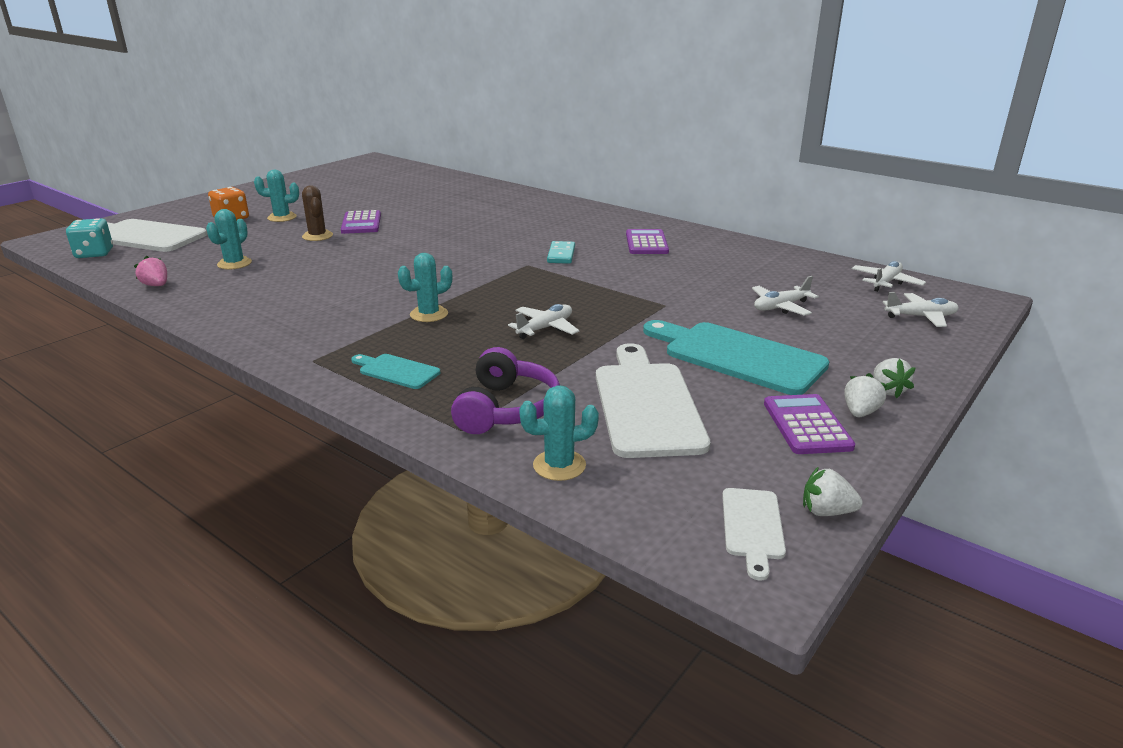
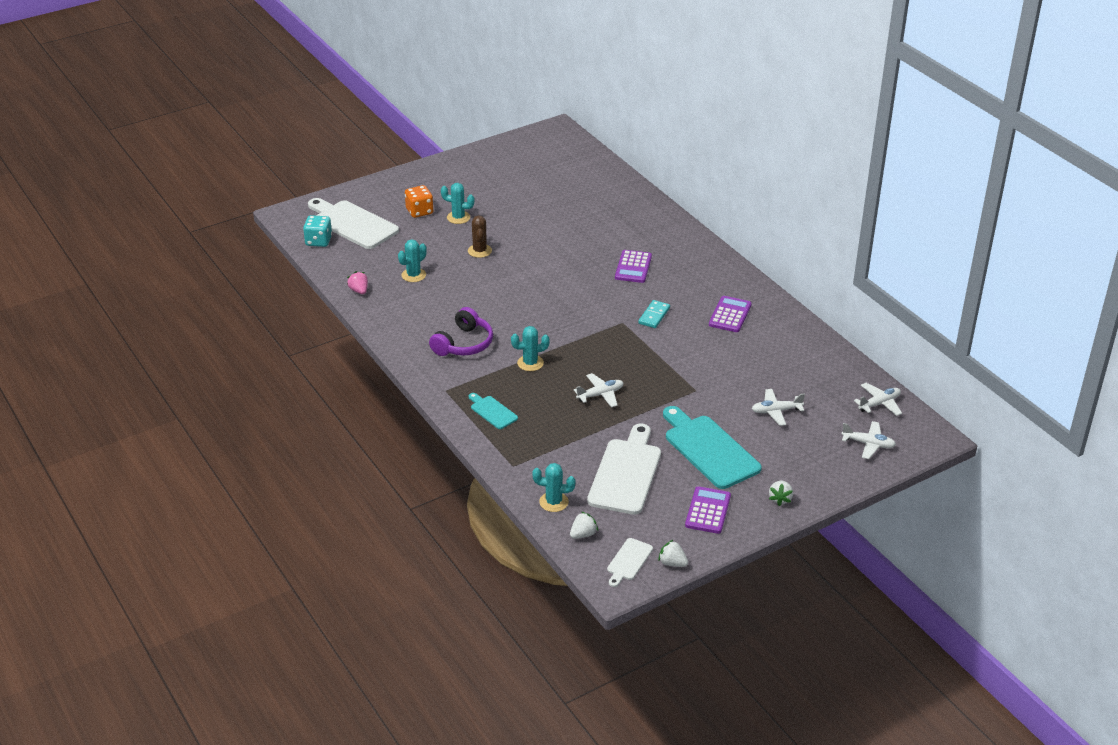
camera: 20 degrees right, 10 degrees up
(361, 223) = (518, 239): purple calculator -> purple calculator (633, 267)
(506, 409) = (544, 457): purple headphones -> purple headphones (463, 344)
(860, 412) = (747, 510): white strawberry -> white strawberry (583, 534)

